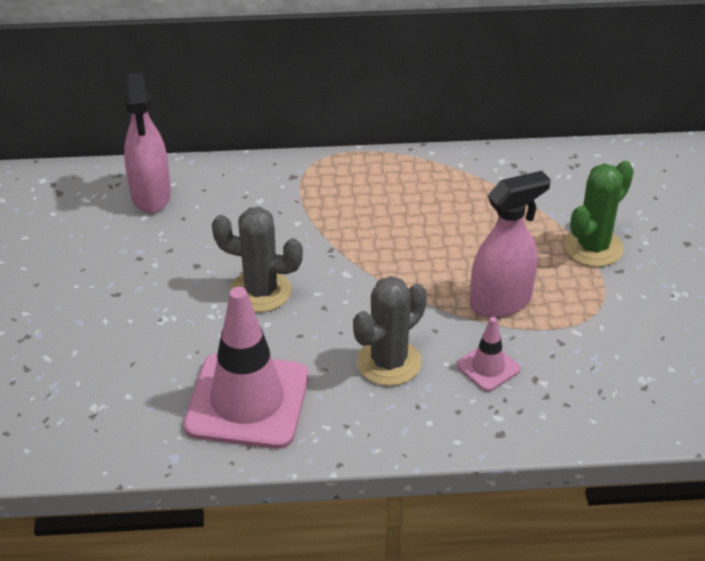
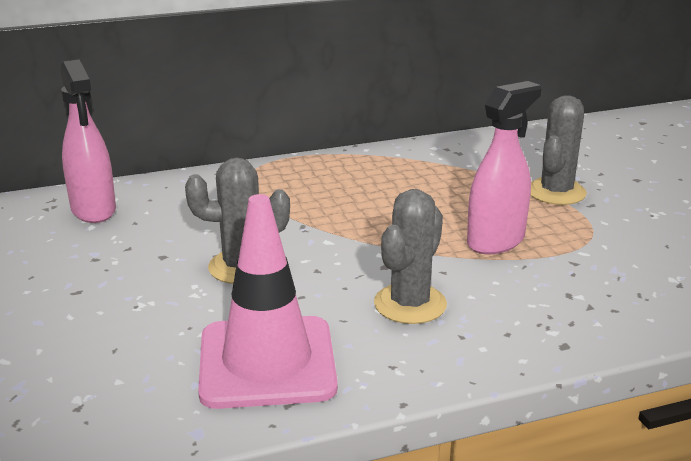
camera: 15 degrees left, 15 degrees down
(488, 367) = (516, 292): pink traffic cone -> none
(593, 247) = (556, 192): green cactus -> grey cactus

